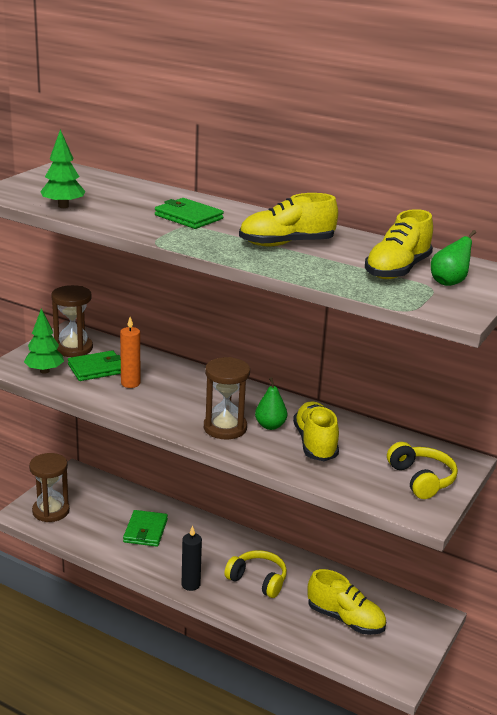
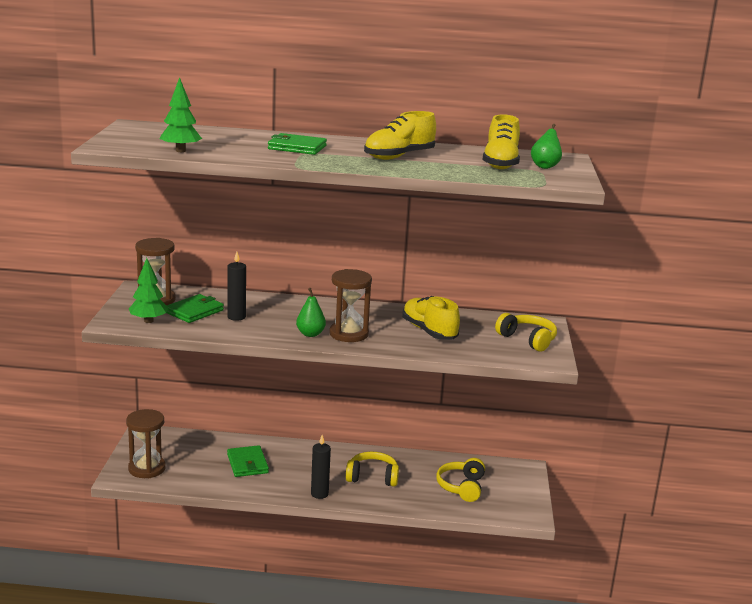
camera: 25 degrees left, 5 degrees down
(130, 383) = (236, 317): orange candle -> black candle
(270, 426) = (383, 326): green pear -> green pear (310, 334)
(345, 619) = (461, 487): yellow shoe -> yellow headphones

